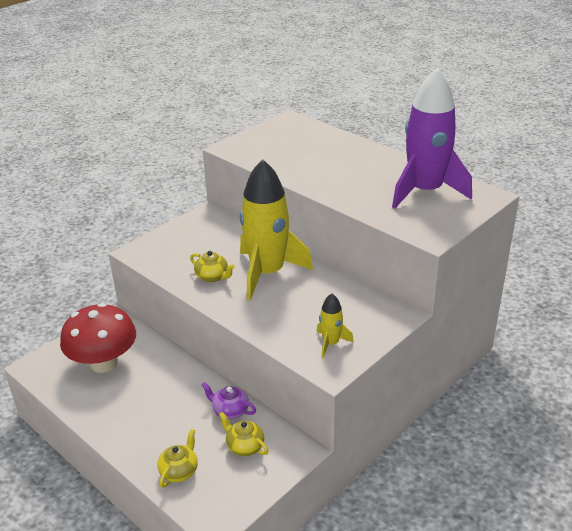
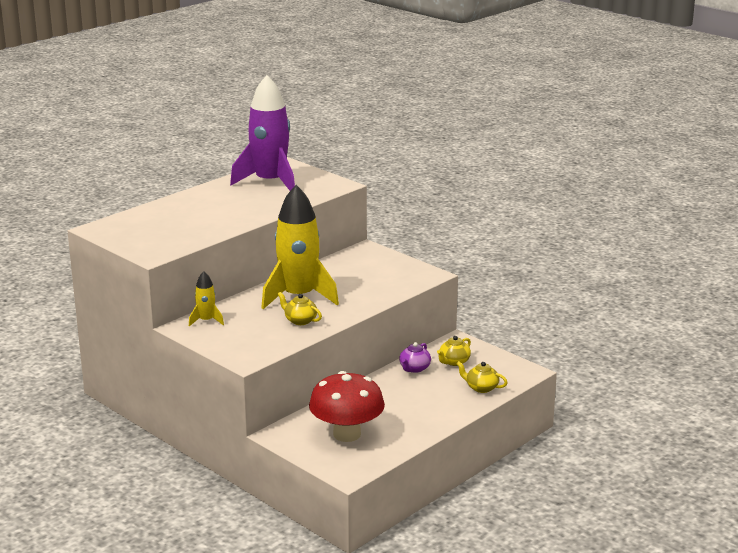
camera: 90 degrees left, 10 degrees down
(212, 277) = (300, 320): yellow teapot -> yellow teapot turned 90 degrees counterclockwise
(330, 343) = (400, 273): yellow rocket -> yellow rocket (206, 321)

